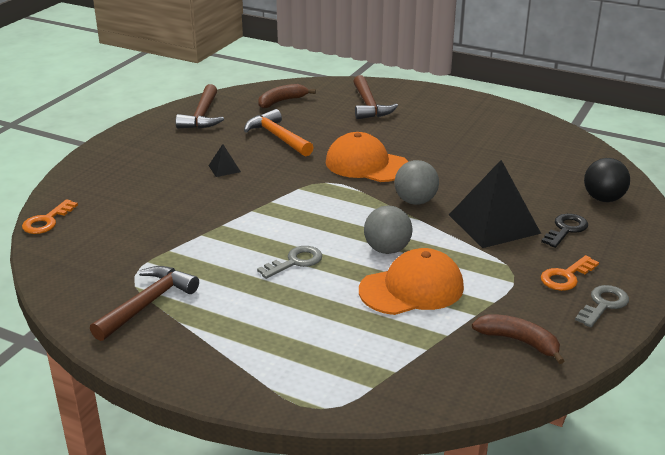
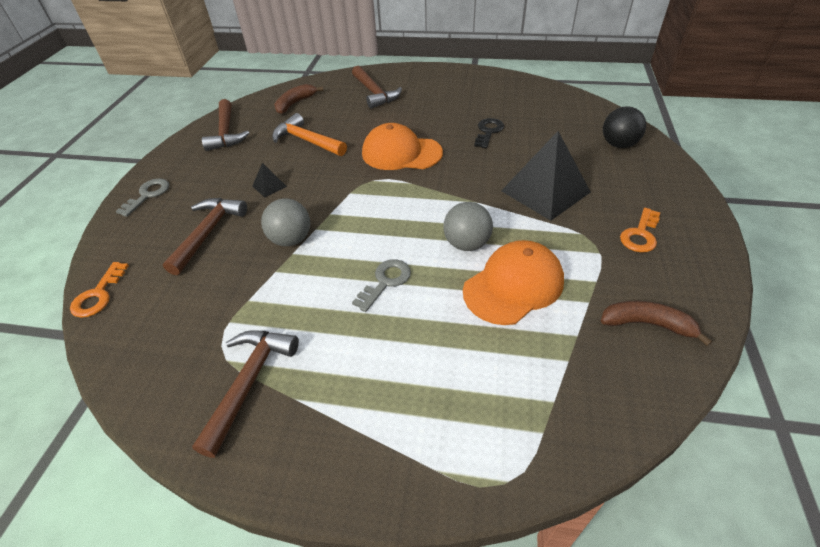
camera: 15 degrees left, 15 degrees up
(154, 194) = (208, 233): none -> brown hammer
(415, 201) = (464, 183): grey ball -> grey ball (291, 239)
(566, 229) = (608, 183): black key -> black key (488, 131)
(603, 304) = (691, 258): grey key -> grey key (148, 195)

